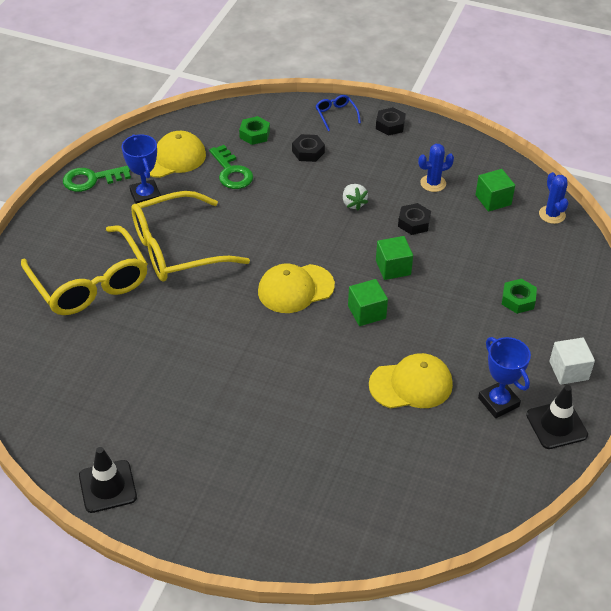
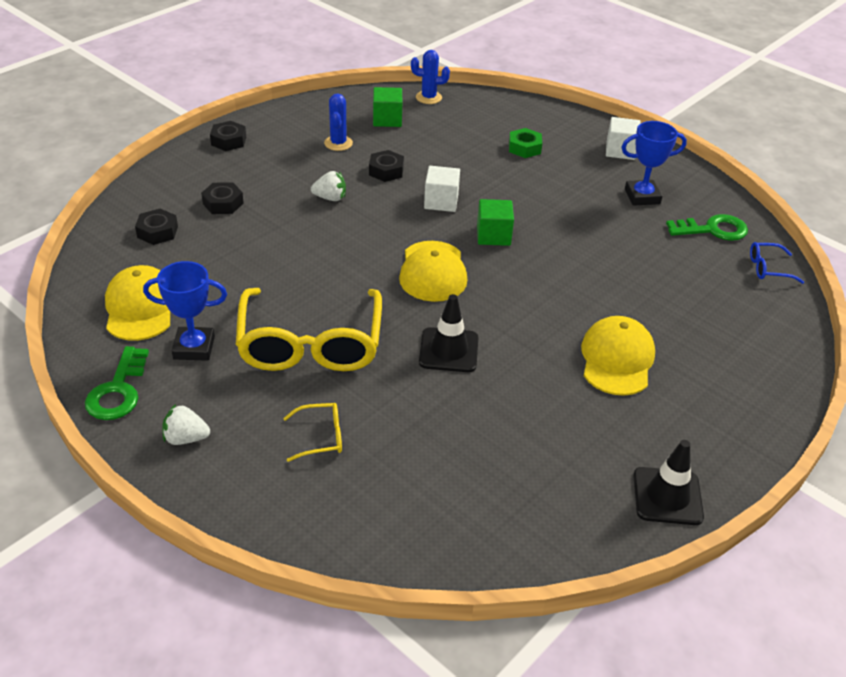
camera: 70 degrees left, 5 degrees down
(64, 223) = (186, 438): none -> white strawberry
(90, 283) = (321, 437): yellow glasses -> yellow glasses, size x0.41
(231, 172) = (209, 266): green key -> green key (713, 230)
(254, 134) = (157, 232): green nut -> black nut
(336, 115) = (179, 168): blue glasses -> blue glasses (768, 268)
(393, 268) = (441, 201): green cube -> white cube
(411, 384) = (601, 237): yellow cap -> yellow cap (617, 359)
(556, 425) = (678, 176): black traffic cone -> black traffic cone (448, 350)

